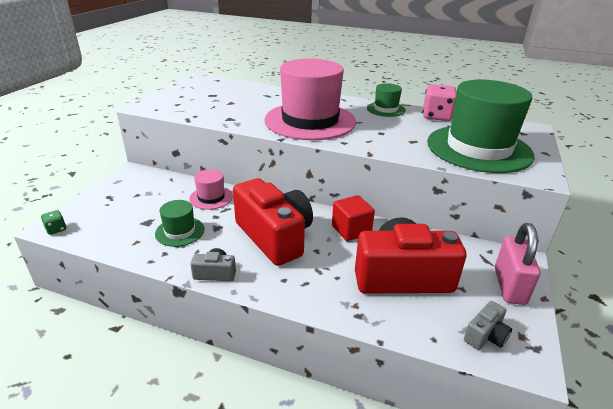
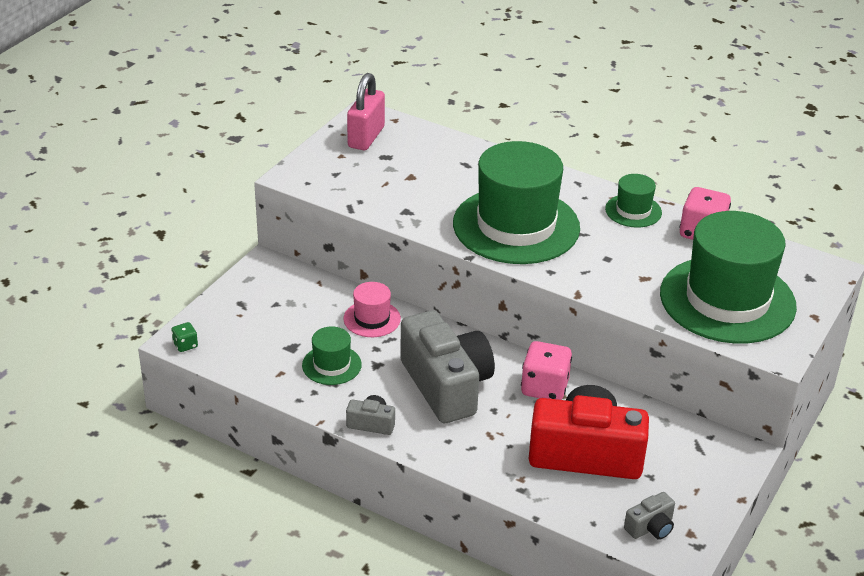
camera: 10 degrees right, 5 degrees up
(275, 236) = (446, 385): red camera -> grey camera
(310, 121) = (516, 226): pink hat -> green hat
(351, 230) = (544, 388): red cube -> pink dice
(509, 286) = (709, 481): pink padlock -> pink padlock (366, 137)

